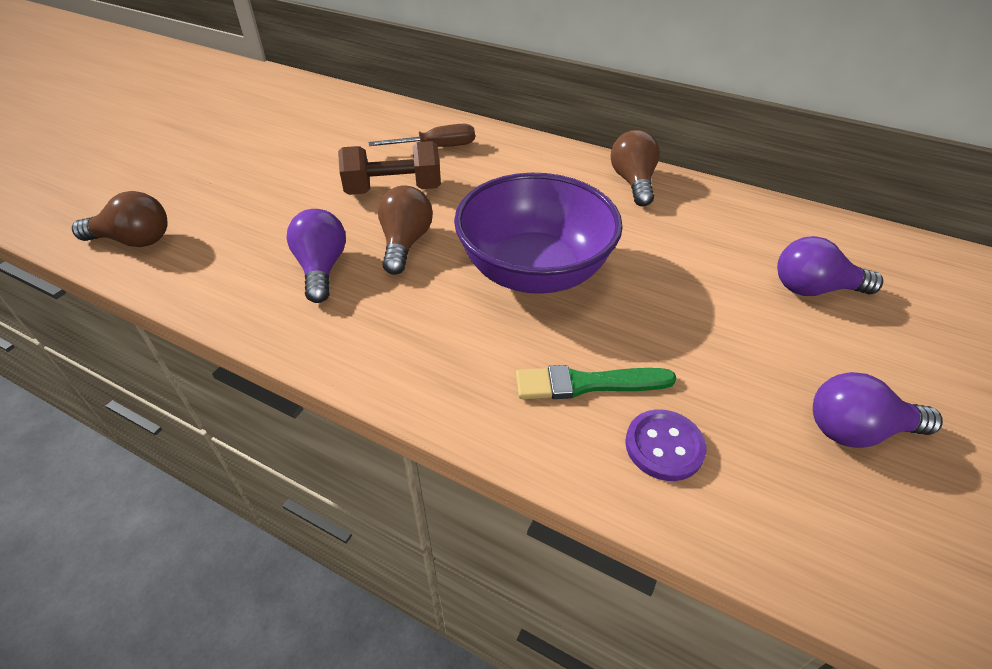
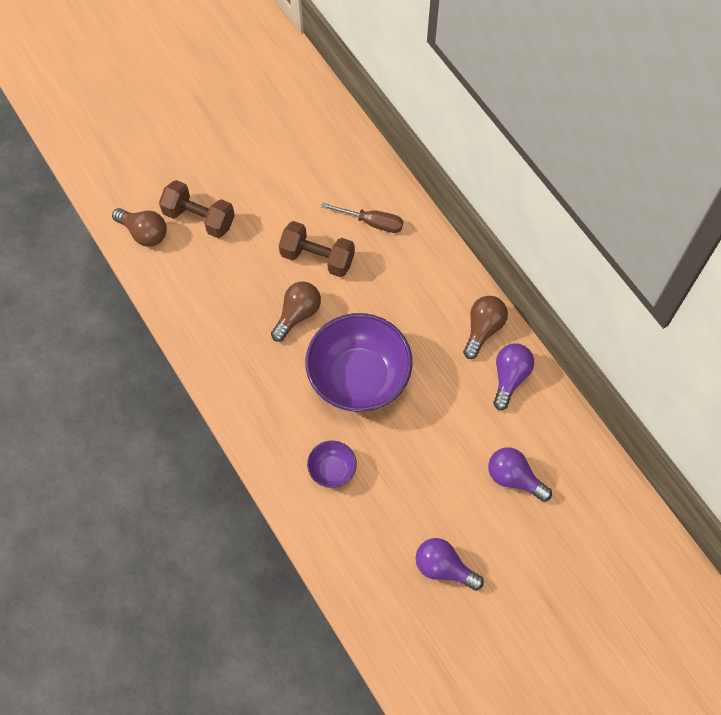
camera: 30 degrees right, 20 degrees up
(213, 205) = (199, 218): none -> brown dumbbell
(321, 268) = (239, 312): purple light bulb -> purple light bulb (509, 377)
(587, 384) = (332, 470): green brush -> purple bowl
(664, 446) = (342, 523): purple button -> none

